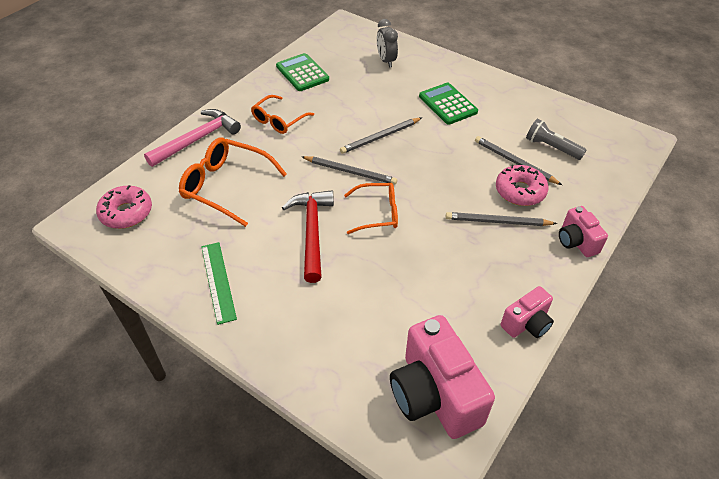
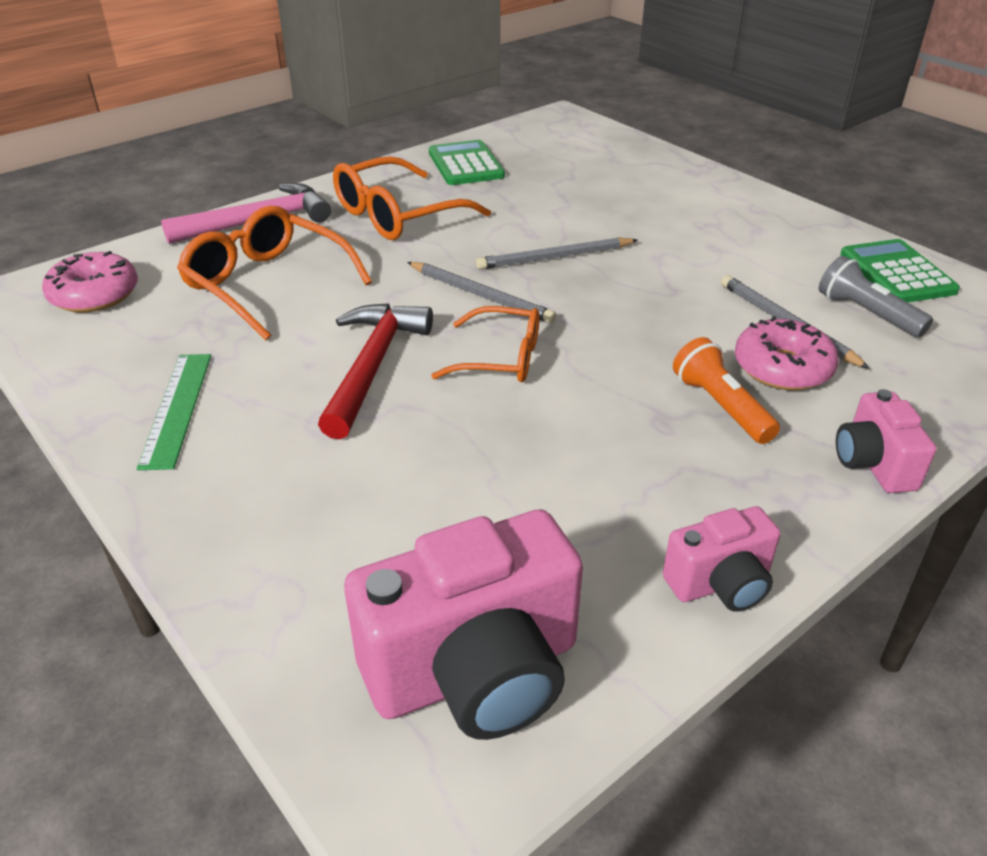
camera: 15 degrees right, 10 degrees down
(279, 120) = (397, 215): orange glasses -> orange glasses, size x1.55
(386, 61) = (609, 165): grey clock -> none
(434, 395) = (475, 672): pink camera -> pink camera turned 105 degrees counterclockwise
(447, 104) = (692, 230): green calculator -> green calculator (896, 273)
(497, 222) = (721, 406): grey pencil -> orange flashlight

